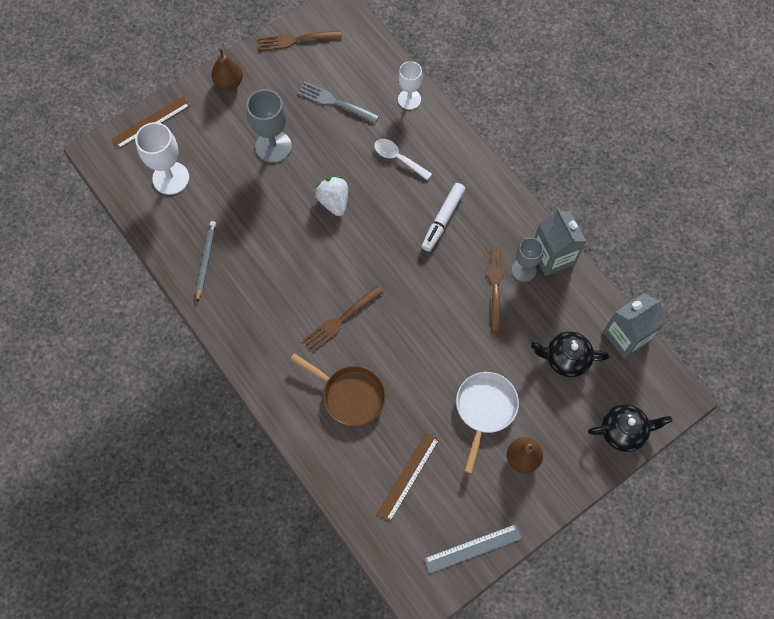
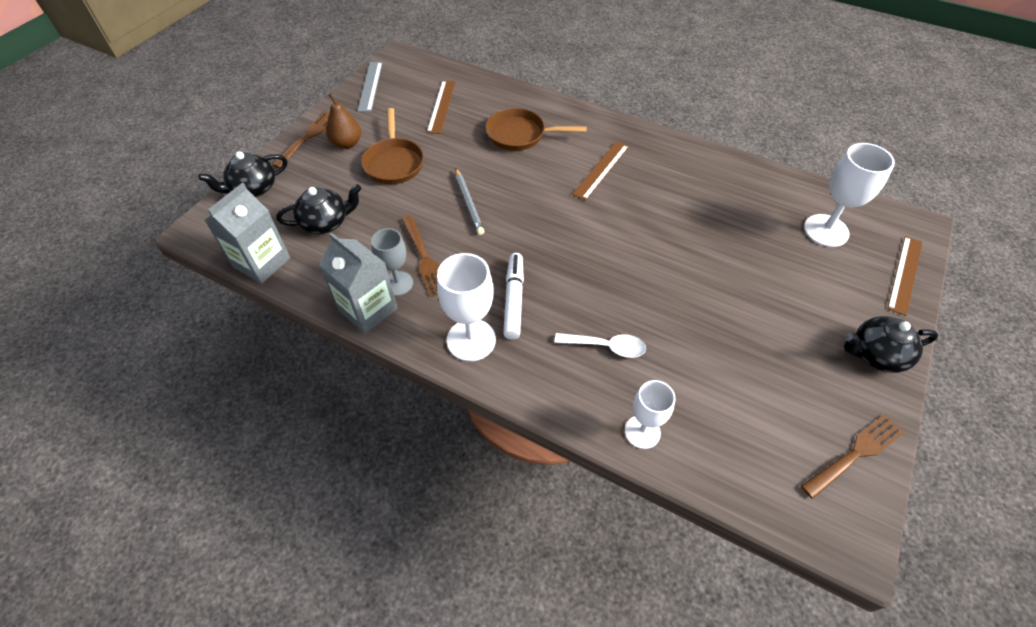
camera: 155 degrees right, 15 degrees down
(206, 260) = (723, 179): grey pencil -> grey pencil (469, 203)
(229, 82) = (876, 354): brown pear -> black teapot
(273, 146) = (756, 302): grey goblet -> none
(301, 317) = (601, 170): none -> brown ruler
(333, 201) = (645, 272): white strawberry -> none
(335, 102) = (731, 385): grey fork -> none
(341, 319) = (564, 180): brown fork -> brown fork (308, 137)
(473, 548) = (370, 86): grey ruler -> grey ruler turned 45 degrees counterclockwise
(485, 409) = (394, 163): white pan -> brown pan
(487, 201) = (471, 340): none -> white goblet

